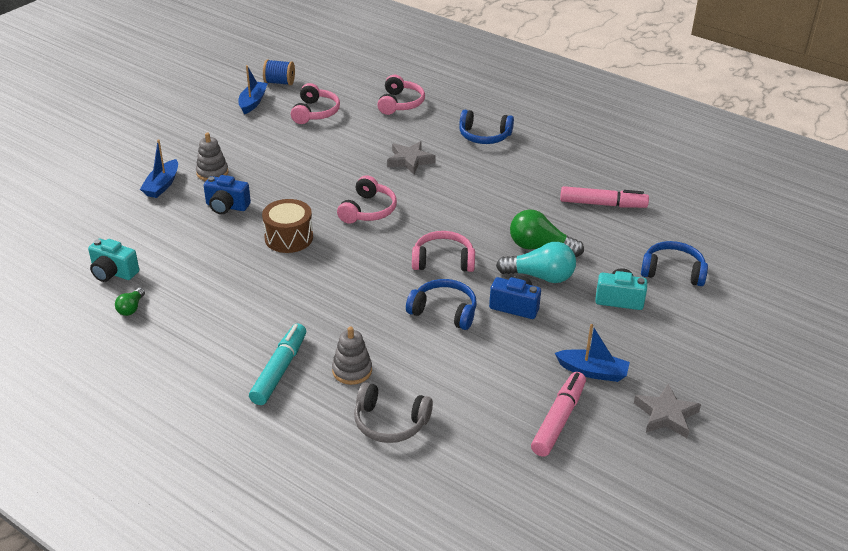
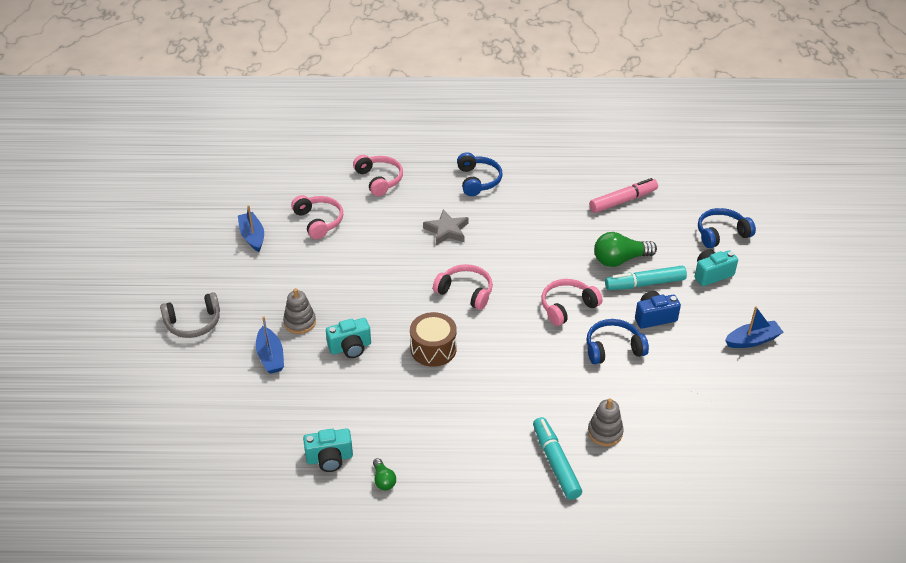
camera: 35 degrees left, 5 degrees up
(226, 206) = (350, 347): blue camera -> turquoise camera
(279, 82) = (252, 205): blue spool -> none
(368, 210) = (465, 292): pink headphones -> pink headphones turned 45 degrees counterclockwise
(390, 422) = (673, 456): grey headphones -> grey headphones (193, 323)
(484, 136) = (478, 180): blue headphones -> blue headphones turned 75 degrees counterclockwise
(540, 276) = (645, 284): turquoise light bulb -> turquoise marker
(558, 420) = (769, 388): pink marker -> none
(666, 415) = (824, 346): grey star -> none

